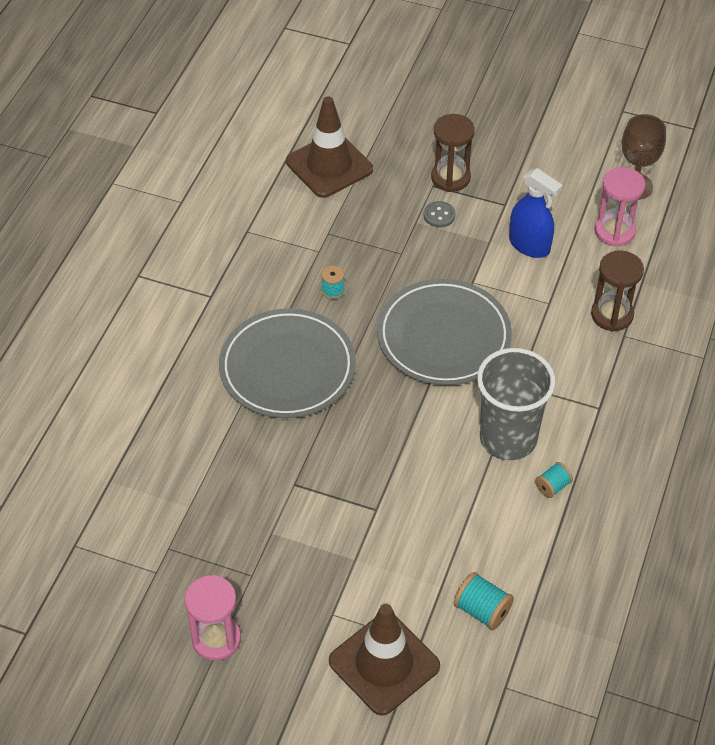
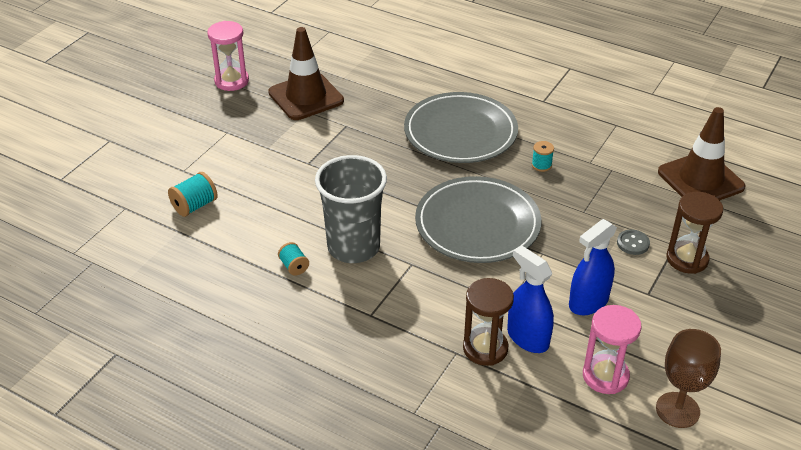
camera: 100 degrees right, 10 degrees down
(384, 663) = (175, 151): brown traffic cone -> brown traffic cone (306, 97)
(588, 286) = (527, 338): none -> blue spray bottle

